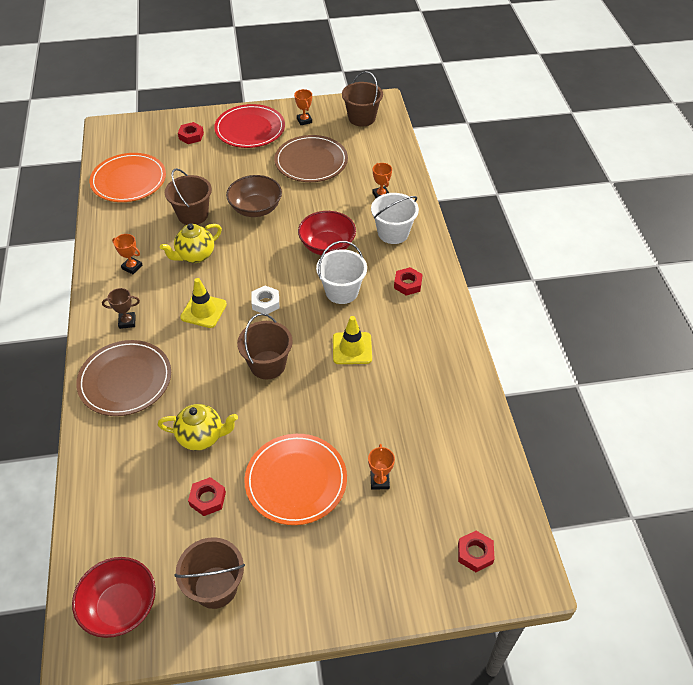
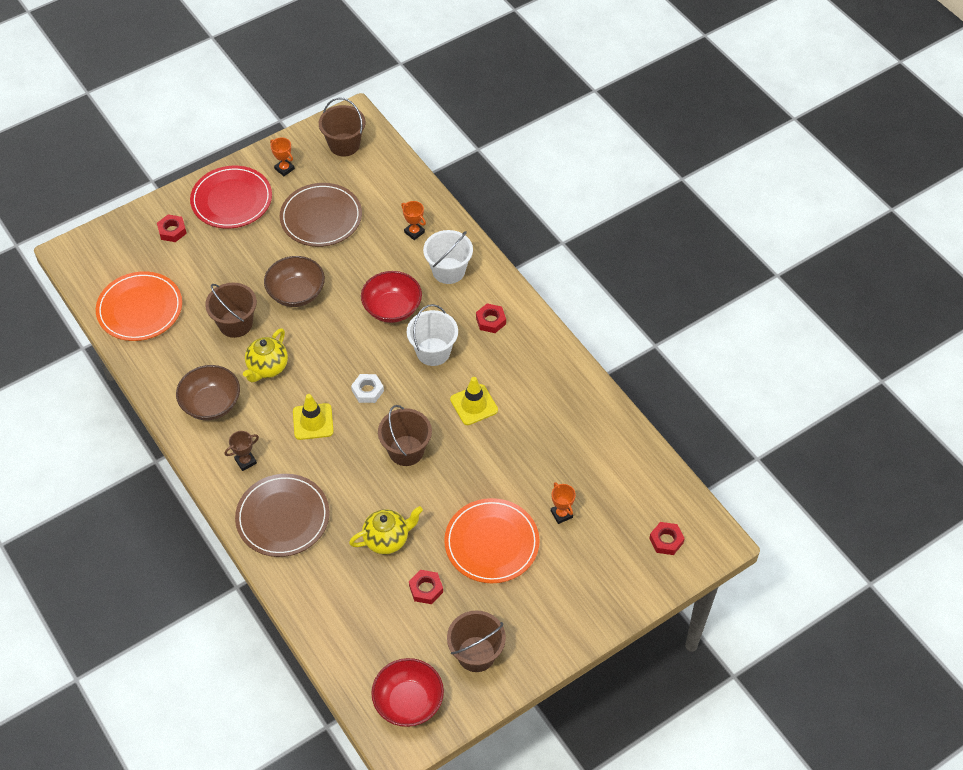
camera: 25 degrees left, 5 degrees up
(132, 267) = (211, 404): orange trophy -> brown bowl

